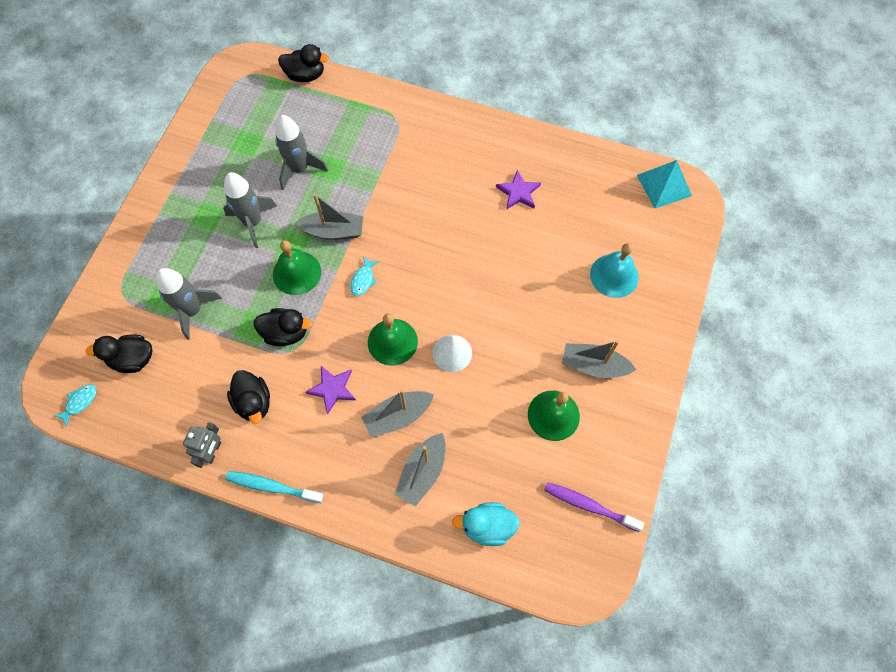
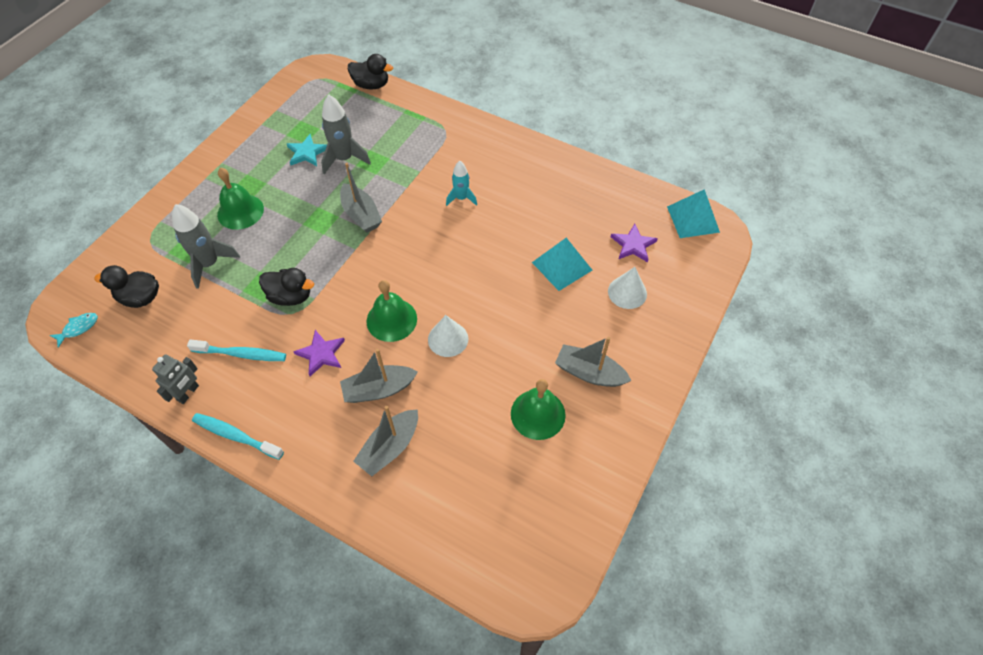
camera: 10 degrees right, 10 degrees down
(253, 222) = (288, 197): grey rocket -> none
(254, 402) = (241, 354): black duck -> turquoise toothbrush
(258, 167) = (307, 152): none -> turquoise star
(297, 273) = (316, 245): green bell -> green bell (240, 211)
(333, 231) = (361, 215): grey boat -> grey boat turned 45 degrees clockwise
(363, 280) = (378, 261): turquoise fish -> none
(431, 196) = (461, 198): none -> turquoise rocket
(487, 526) = (444, 513): turquoise duck -> none
(518, 192) = (547, 206): purple star -> purple star (633, 245)
(546, 257) = (562, 266): none -> turquoise pyramid
(589, 506) = (556, 511): purple toothbrush -> none
(614, 275) = (627, 292): turquoise bell -> white cone

